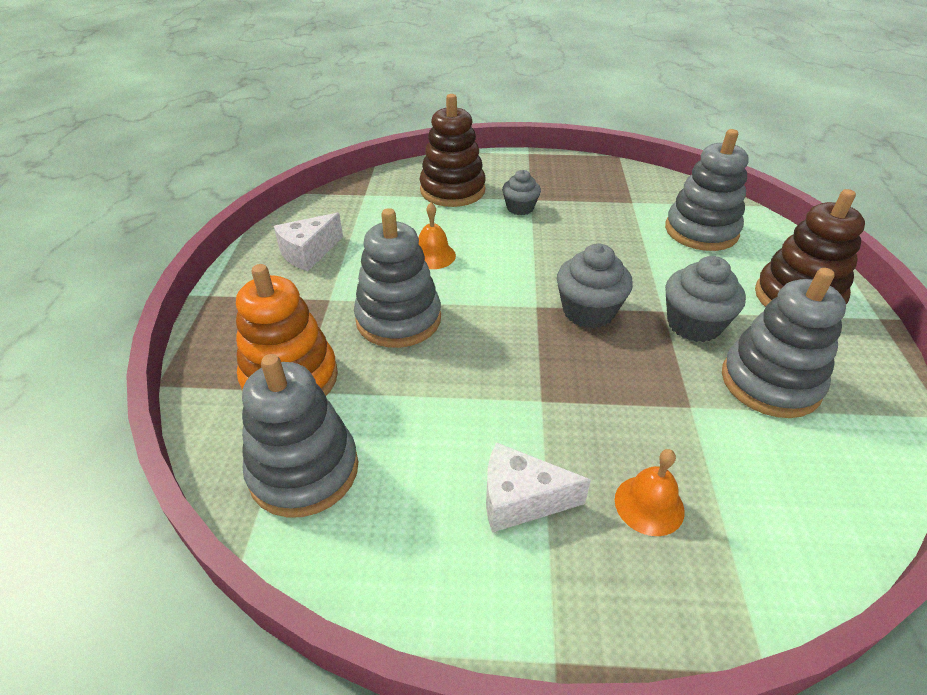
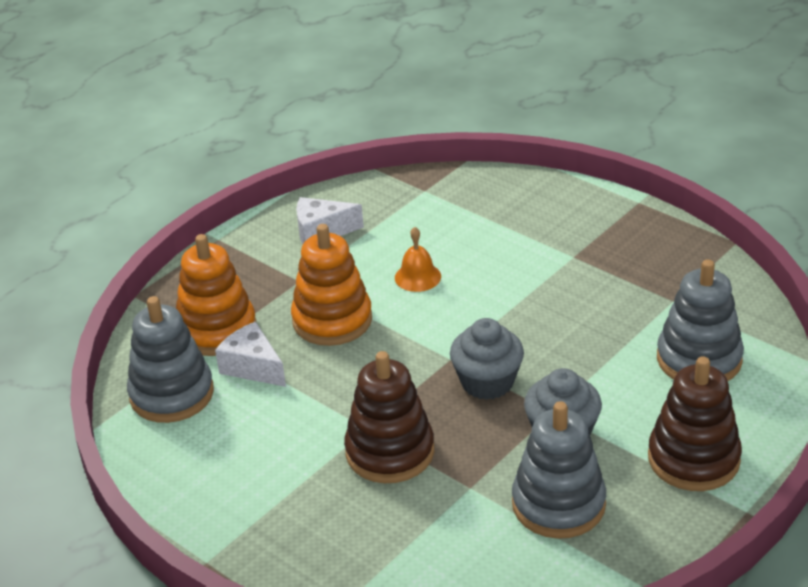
camera: 40 degrees right, 5 degrees down
(398, 319) = (332, 320): grey stacking toy -> orange stacking toy
(452, 190) = (509, 217): brown stacking toy -> brown stacking toy (390, 452)
(520, 208) = (550, 262): grey cupcake -> none
(520, 500) = (279, 478): white cheese -> white cheese (253, 367)
(649, 505) = (356, 525): orange bell -> none

